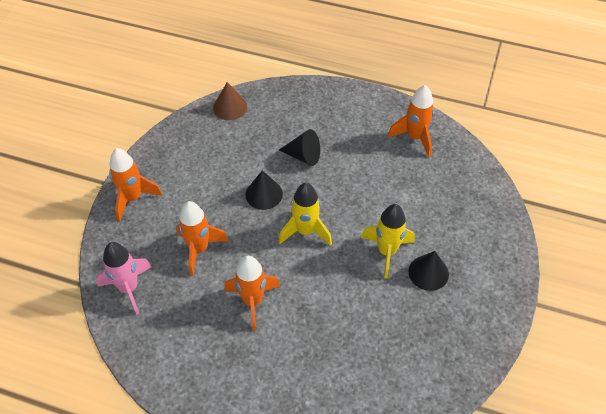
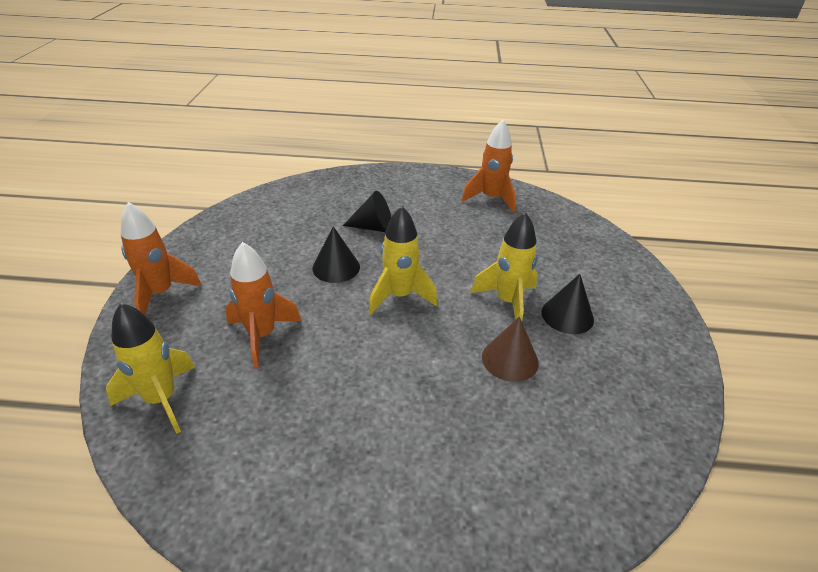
camera: 15 degrees left, 15 degrees down
(129, 288) = (161, 399): pink rocket -> yellow rocket
(230, 107) = (275, 197): brown cone -> brown cone (510, 359)
(252, 301) = (352, 384): orange rocket -> none

